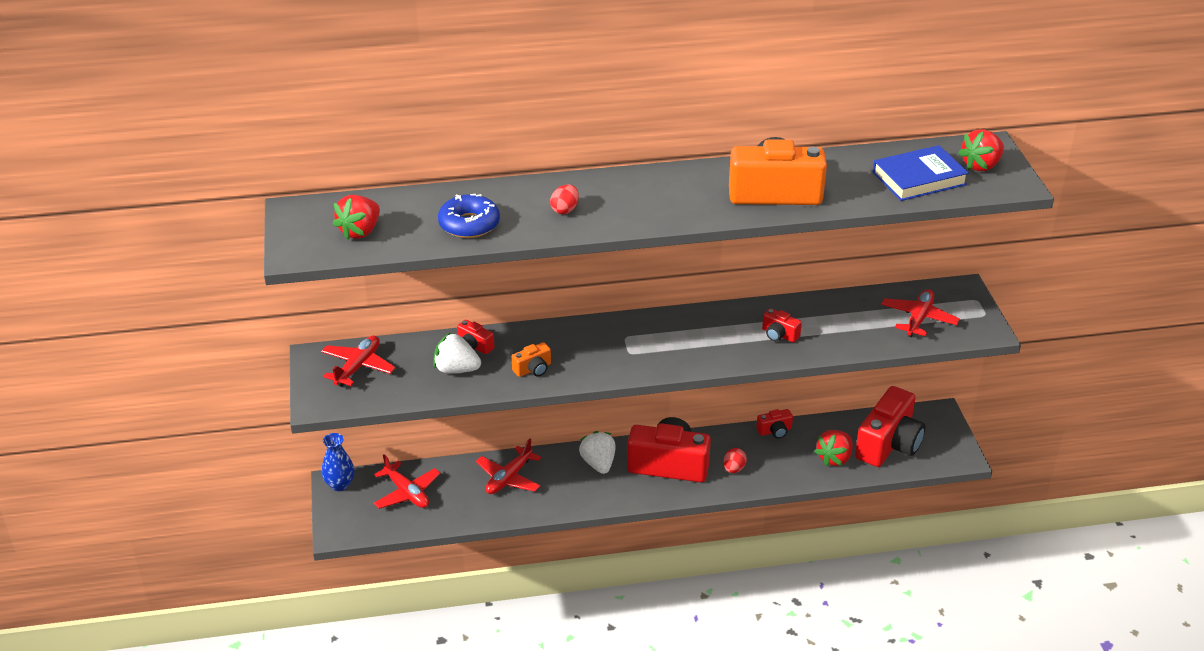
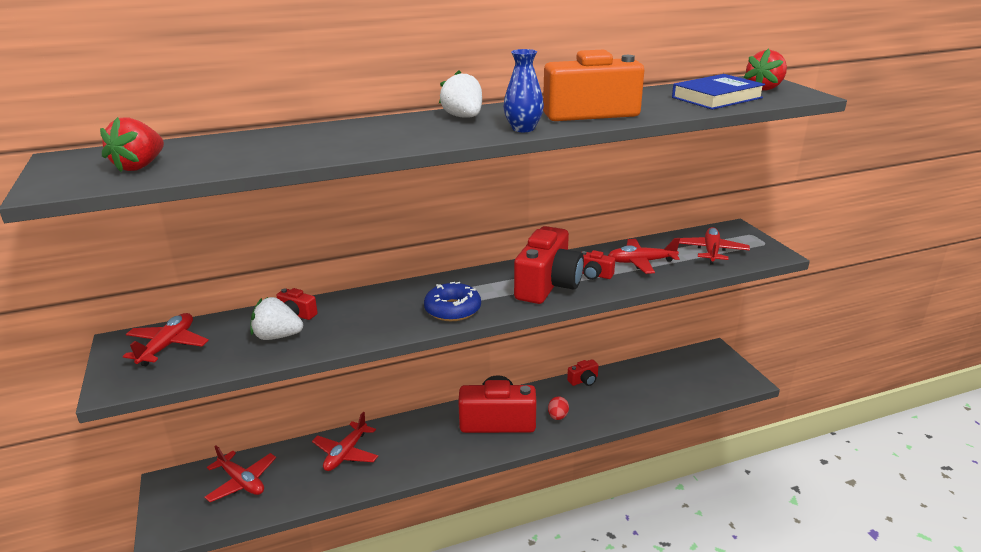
camera: 10 degrees left, 10 degrees down
(340, 484) = (171, 483): blue vase -> blue vase (523, 129)
(469, 224) = (271, 153): blue donut -> blue donut (452, 309)
(533, 369) = (360, 327): orange camera -> none
(565, 210) = (378, 137): red egg -> none
(598, 463) = (431, 428): white strawberry -> white strawberry (463, 117)
(834, 458) = (643, 396): red strawberry -> none
(835, 324) = (641, 262): none -> red plane
(888, 444) = (684, 379): red camera -> red camera (548, 285)

